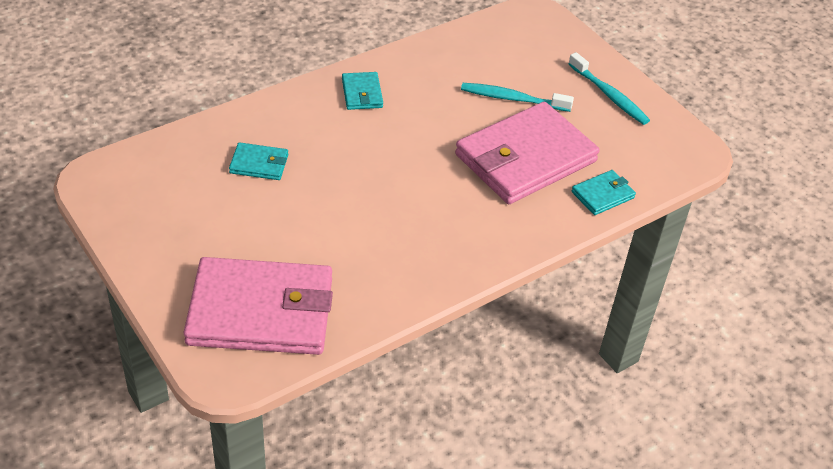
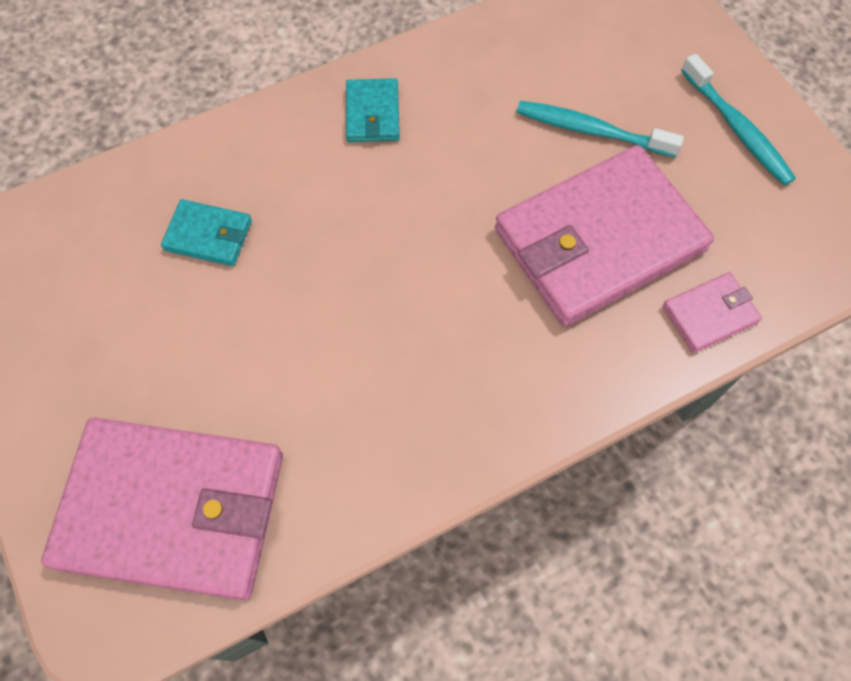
camera: 10 degrees right, 20 degrees up
(603, 195) = (710, 314): turquoise wallet -> pink wallet

